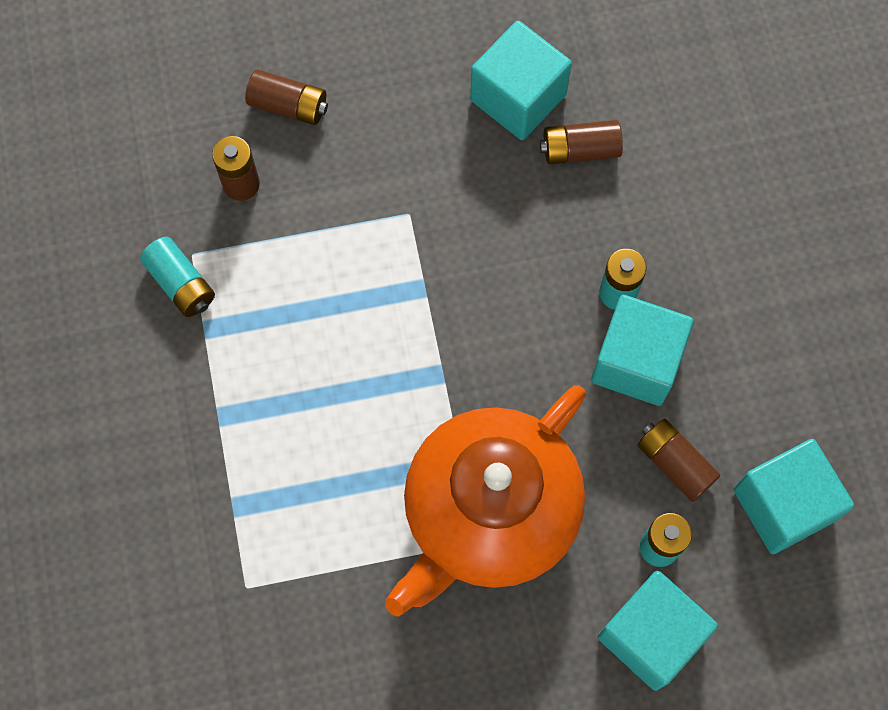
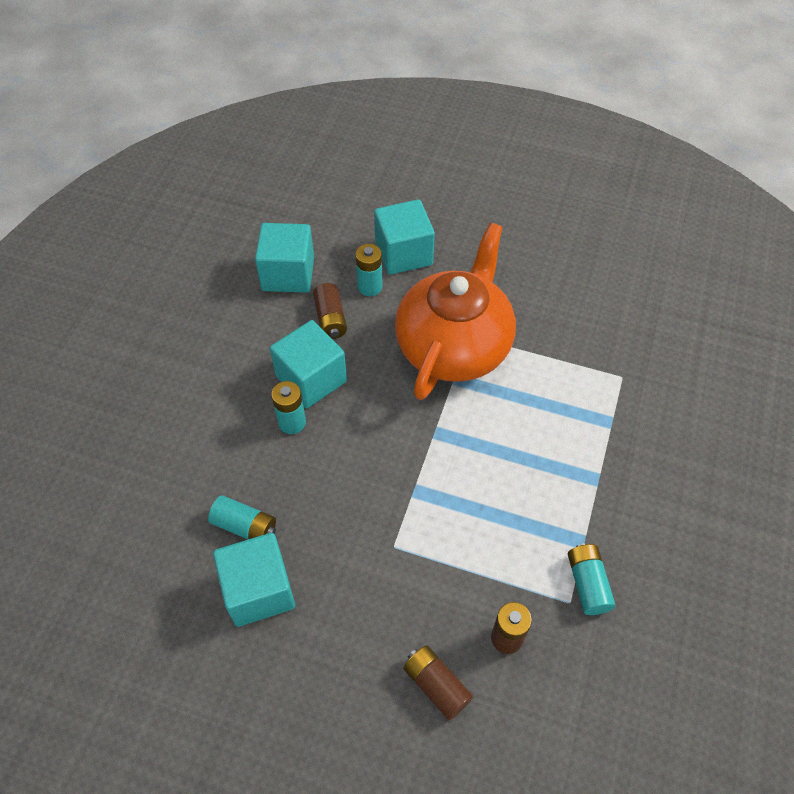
camera: 150 degrees left, 15 degrees down
(488, 513) = (454, 346): orange teapot -> orange teapot turned 45 degrees counterclockwise
(580, 150) = (245, 526): brown battery -> turquoise battery

